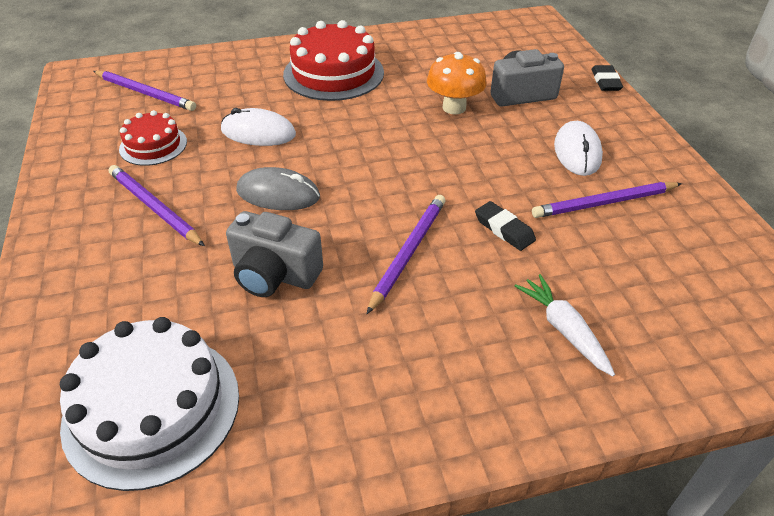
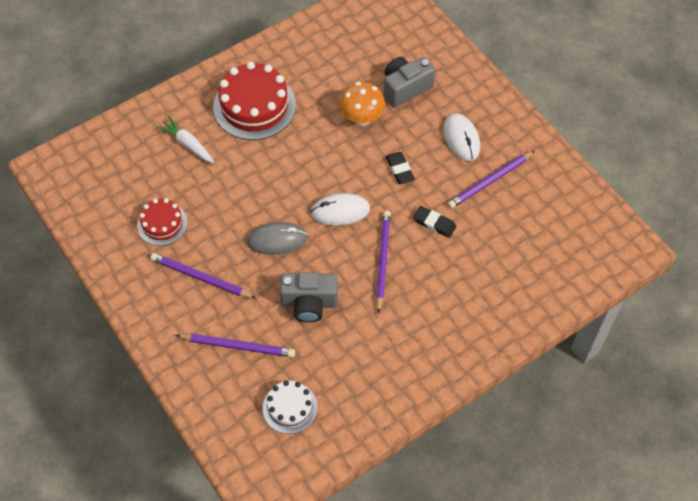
camera: 20 degrees left, 15 degrees up
(145, 93) = (119, 172): purple pencil -> purple pencil (238, 346)
(152, 408) = (290, 407): white cake -> white cake, size x0.57
(258, 132) = (231, 188): white mouse -> white mouse (340, 211)
(563, 329) = (489, 286): white carrot -> white carrot (187, 144)
(605, 81) = (463, 55): black eraser -> black eraser (400, 169)

